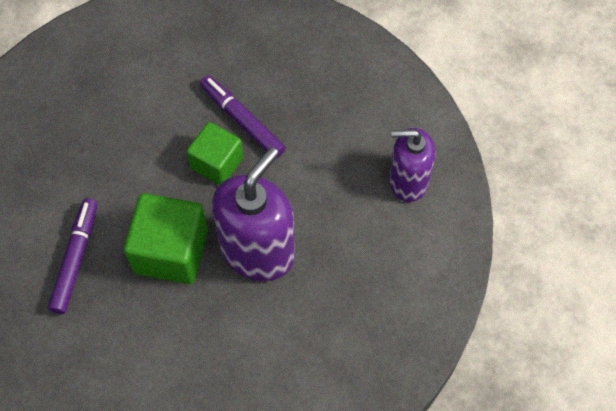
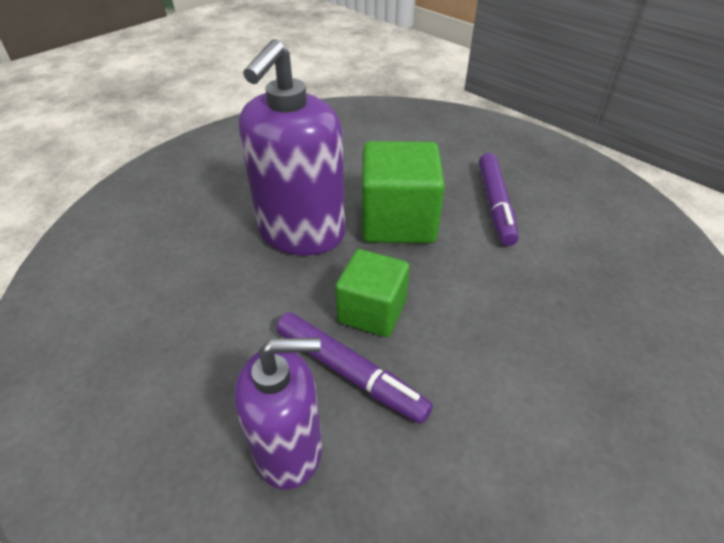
camera: 170 degrees right, 20 degrees down
(408, 181) = (101, 326): purple soap dispenser -> purple soap dispenser (289, 449)

